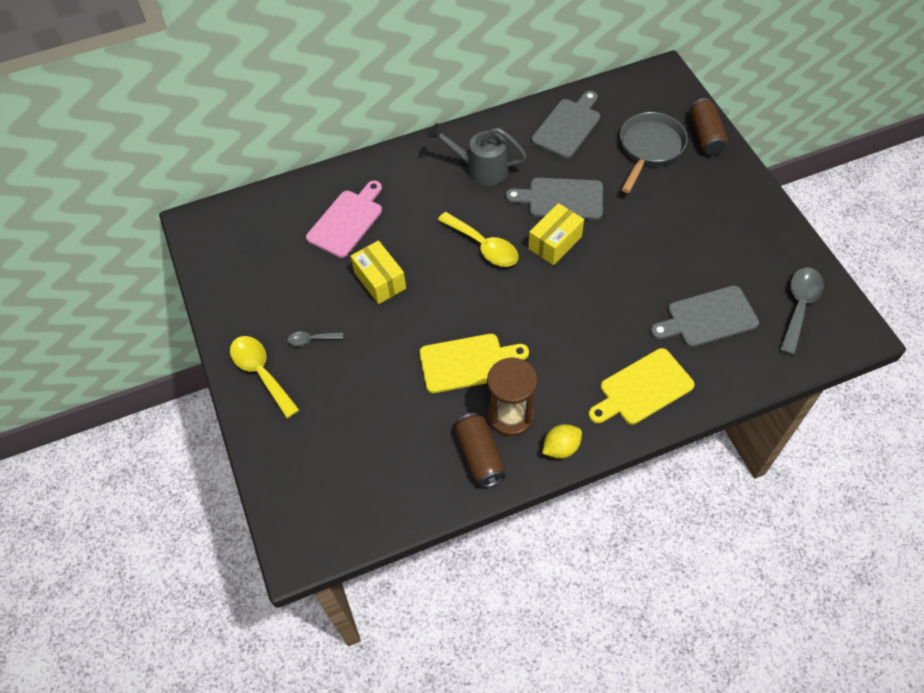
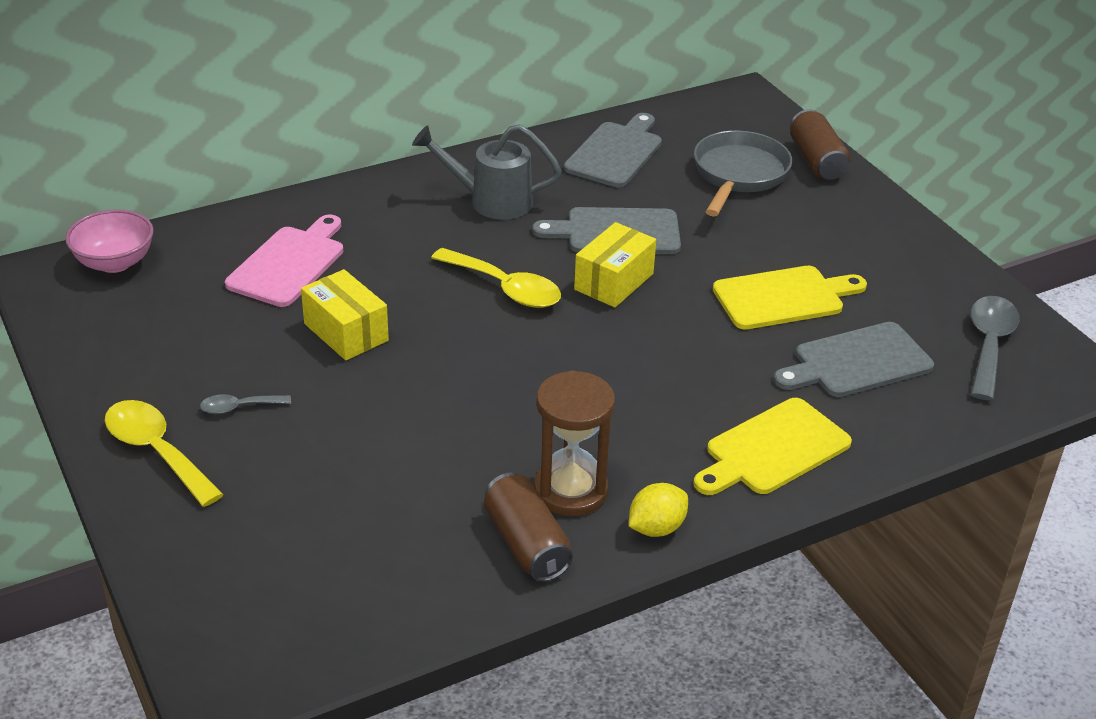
camera: 10 degrees left, 20 degrees down
(238, 217) = (115, 262): none -> pink bowl
(467, 362) = (494, 427): yellow cutting board -> yellow cutting board (783, 297)

